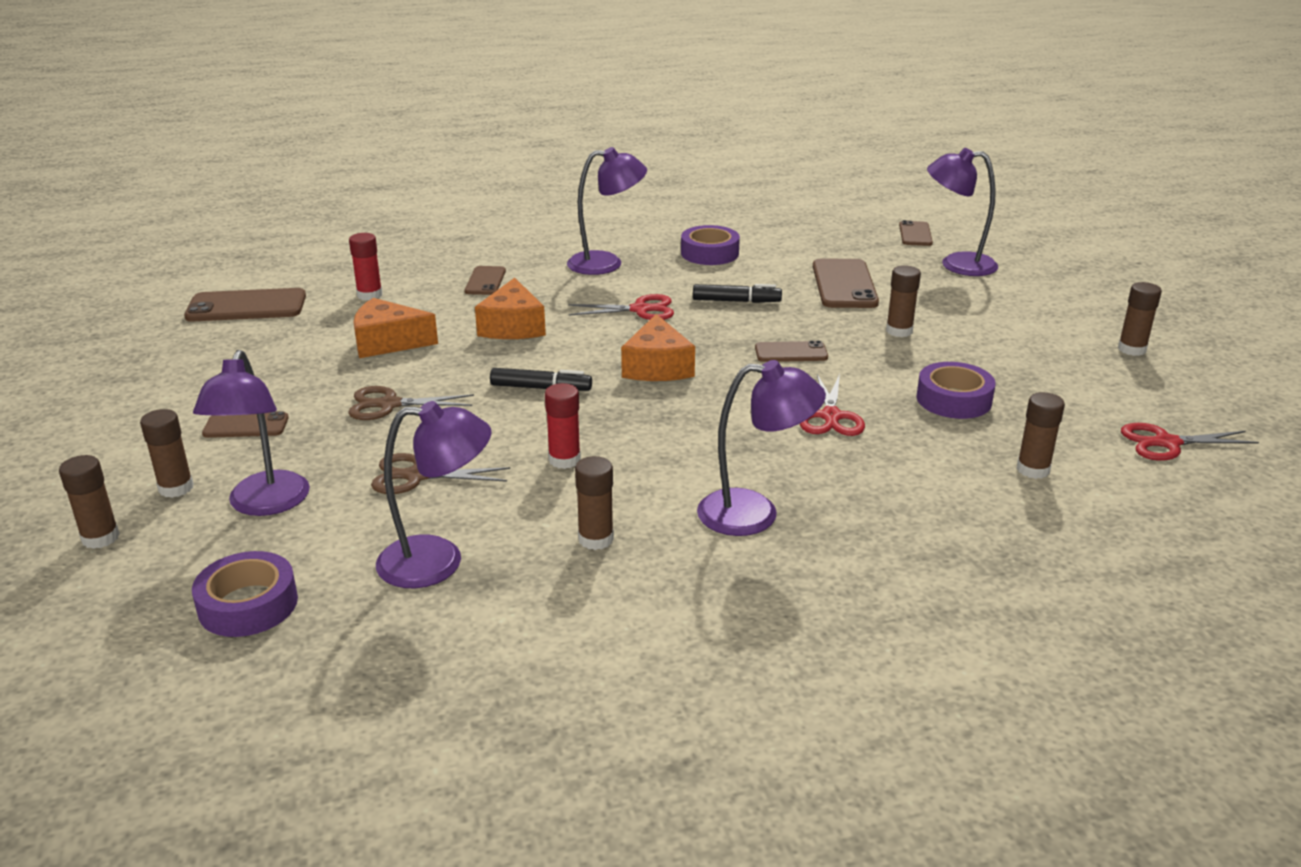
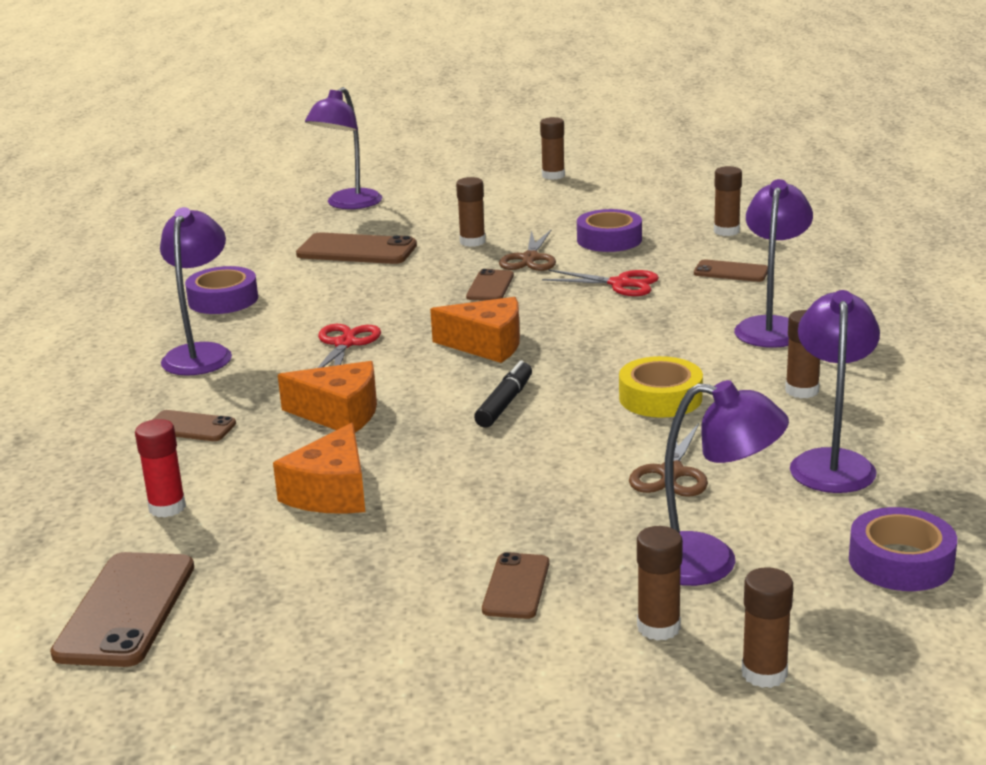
camera: 75 degrees left, 5 degrees down
(389, 405) = (503, 490): brown scissors -> brown scissors (530, 259)
(564, 460) = (660, 398): red glue stick -> yellow tape
(736, 301) = (359, 298): black marker -> none
(915, 234) = (263, 210): brown phone -> brown phone (731, 272)
(1166, 443) = (700, 190): red scissors -> none

